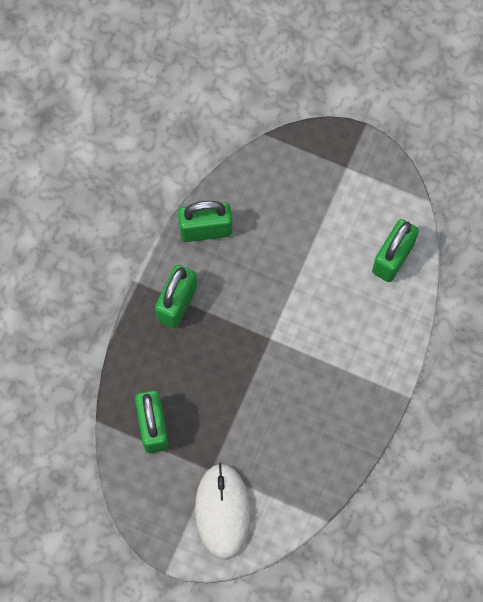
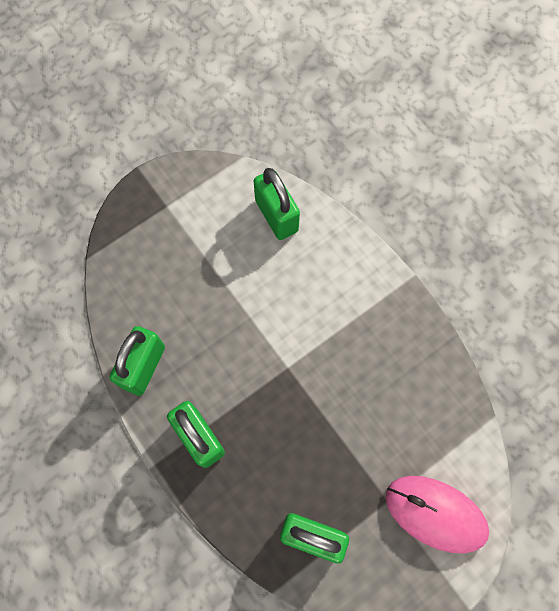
camera: 60 degrees left, 0 degrees up
(222, 511) = (435, 514): white mouse -> pink mouse

